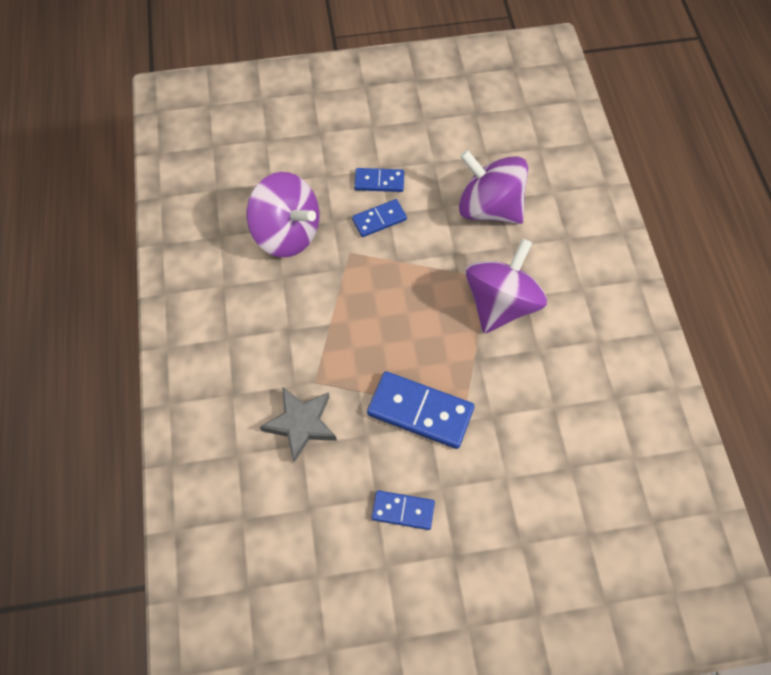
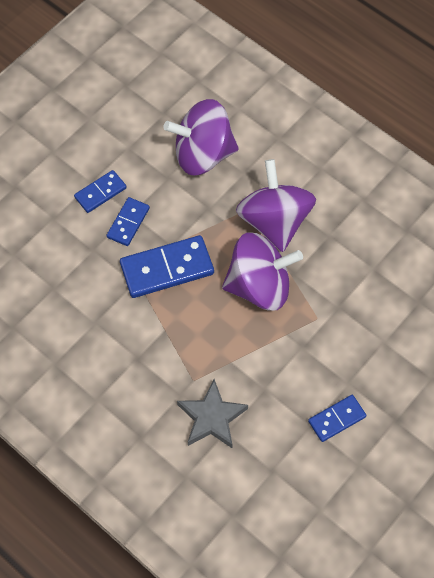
camera: 40 degrees left, 0 degrees up
(287, 233) = (66, 286): purple spinning top -> purple spinning top (259, 286)
(420, 411) = (287, 342): blue domino -> blue domino (167, 269)

